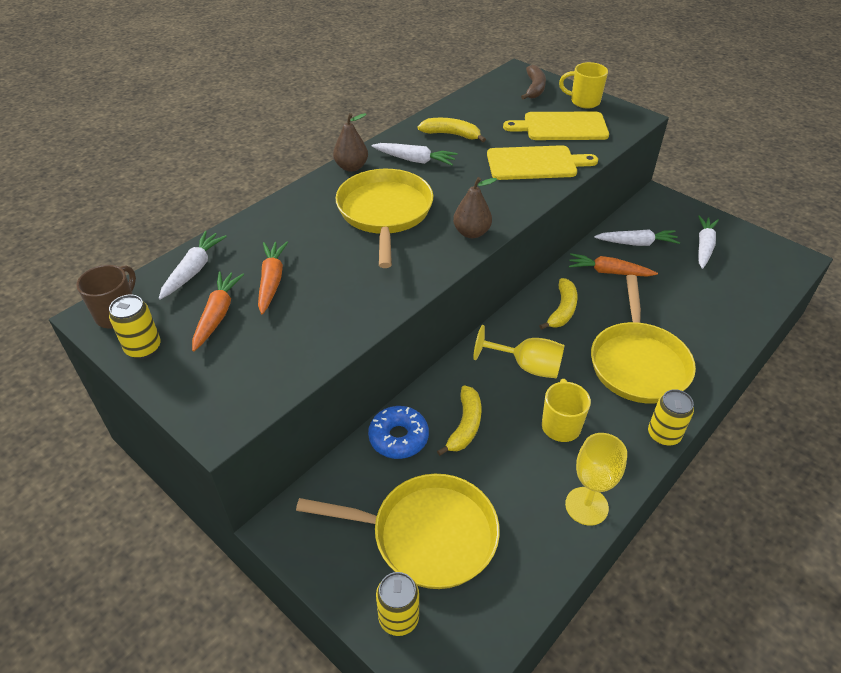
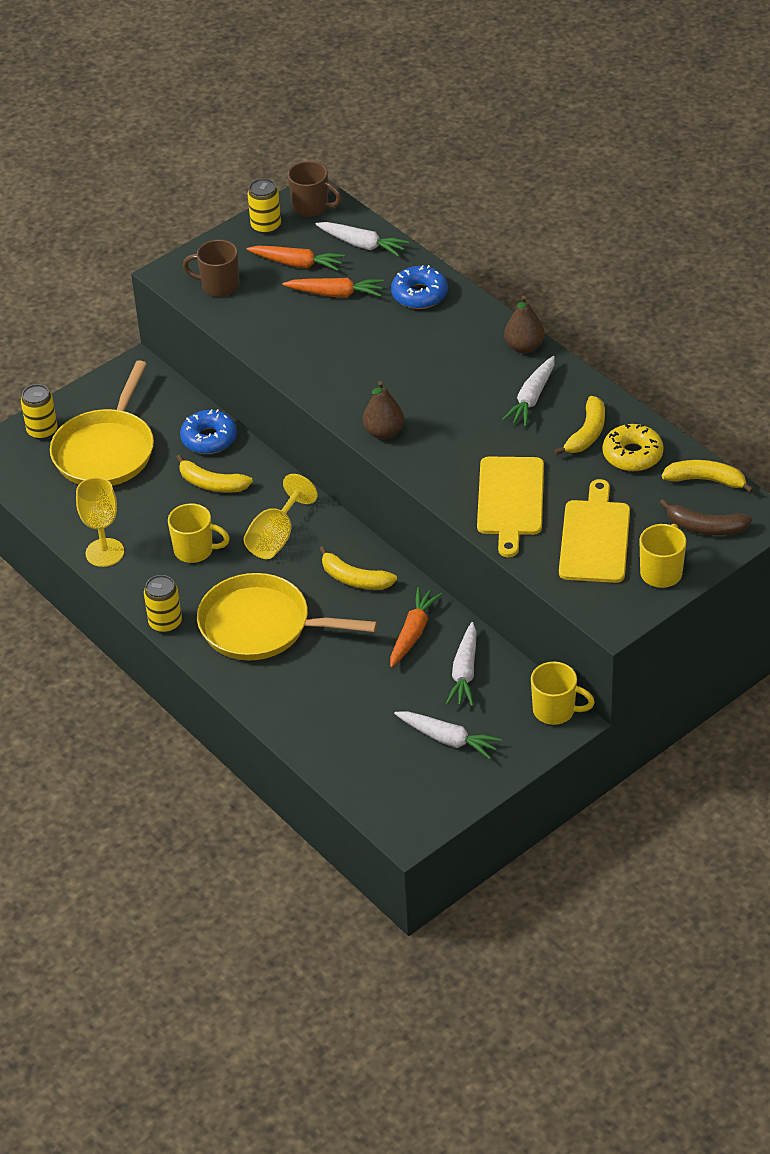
camera: 100 degrees right, 0 degrees up
(248, 376) = (219, 286): none -> brown mug
(278, 227) = (419, 294): none -> blue donut
(385, 212) = (431, 370): yellow pan -> none
(470, 116) = (632, 455): none -> yellow donut
(488, 89) = (706, 480): none -> yellow banana
(652, 201) = (555, 711): none -> yellow mug

